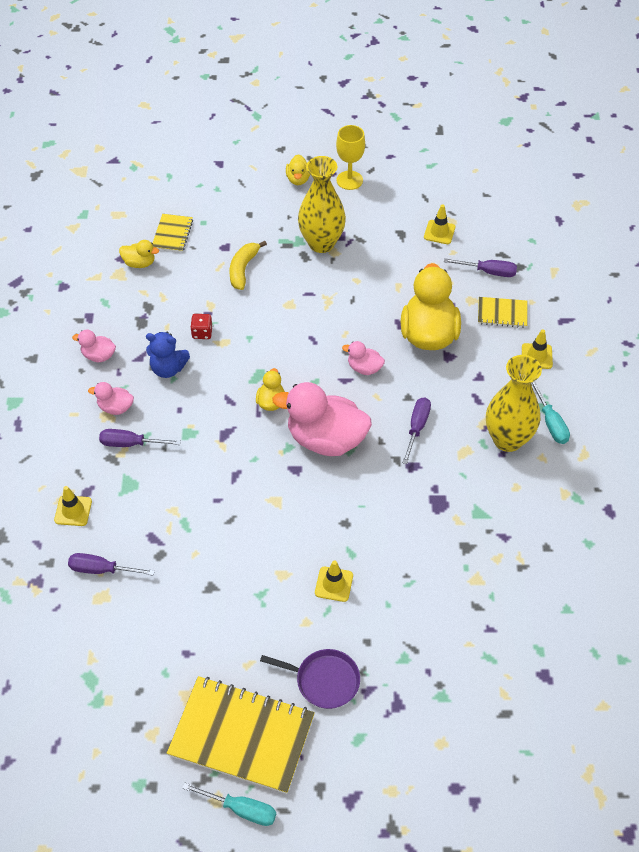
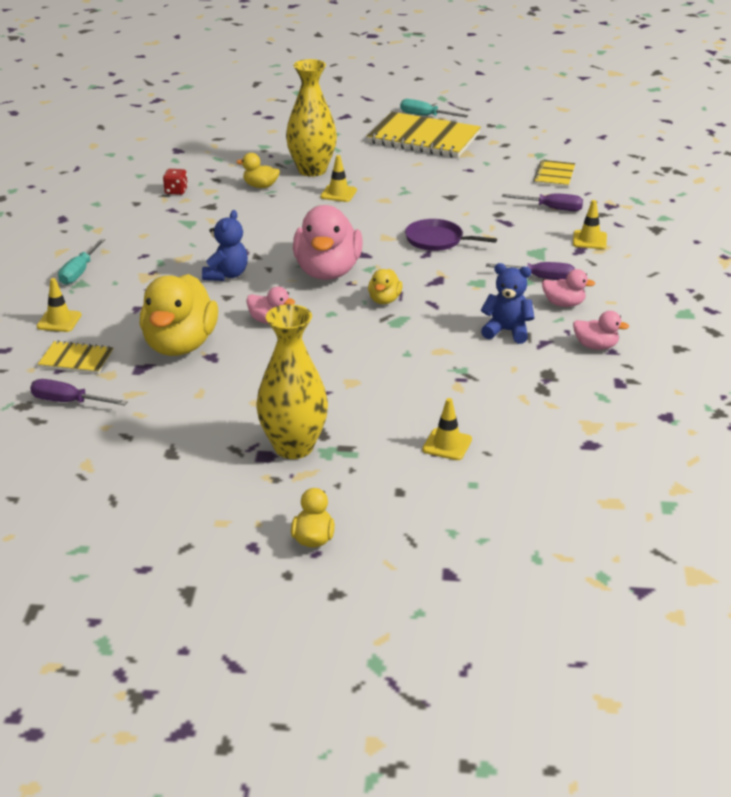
camera: 175 degrees left, 20 degrees down
(139, 263) = (563, 437): yellow duck -> yellow duck (260, 186)
(172, 234) = (519, 471): yellow notebook -> yellow notebook (554, 175)
(202, 333) = (467, 360): red dice -> red dice (176, 191)
(243, 269) = (412, 422): yellow banana -> none
(324, 680) = (356, 155): purple pan -> purple pan (437, 240)
(326, 439) = (327, 272): pink duck -> pink duck turned 75 degrees clockwise
(349, 180) = (227, 532): yellow goblet -> none
(417, 428) = (226, 275): purple screwdriver -> blue teddy bear
(439, 232) = (113, 451): yellow traffic cone -> yellow traffic cone (447, 445)
(507, 439) = (133, 263): yellow vase -> yellow vase (312, 170)
(550, 423) = (79, 272): turquoise screwdriver -> turquoise screwdriver turned 150 degrees counterclockwise

